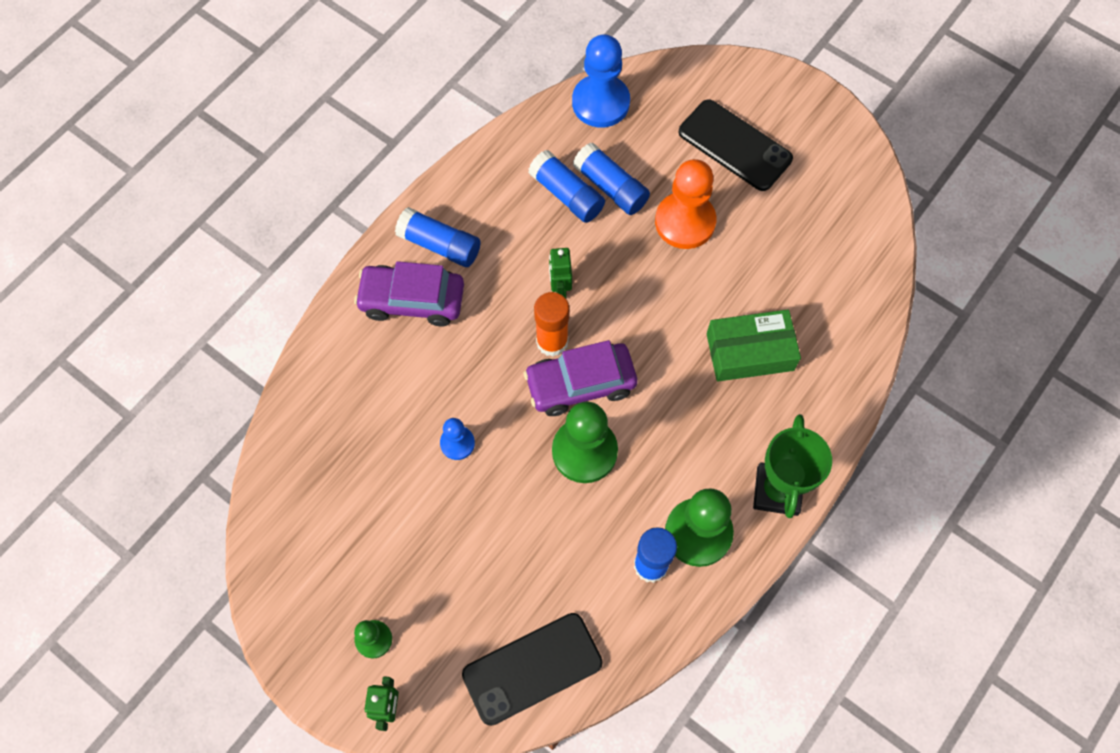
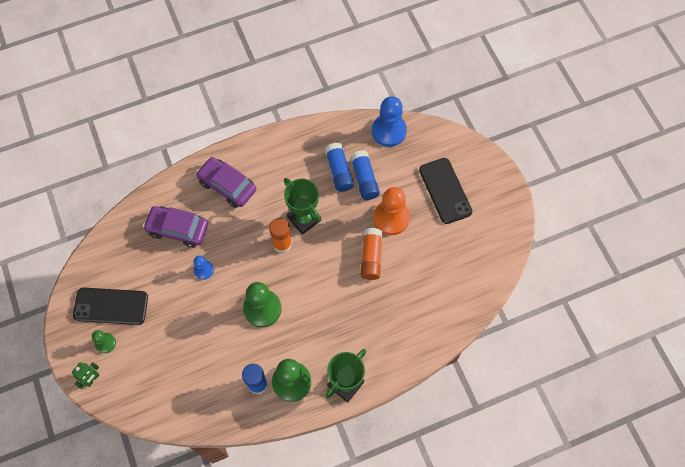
camera: 30 degrees right, 0 degrees up
(440, 245) = (258, 164): blue glue stick -> none
(532, 668) = (169, 400): black phone -> black phone (111, 306)
(560, 288) = (304, 219): green robot -> green trophy
(580, 384) = (282, 273): purple car -> purple car (178, 229)
(693, 292) = (371, 257): none -> orange glue stick
(750, 352) = (379, 305): green box -> none

